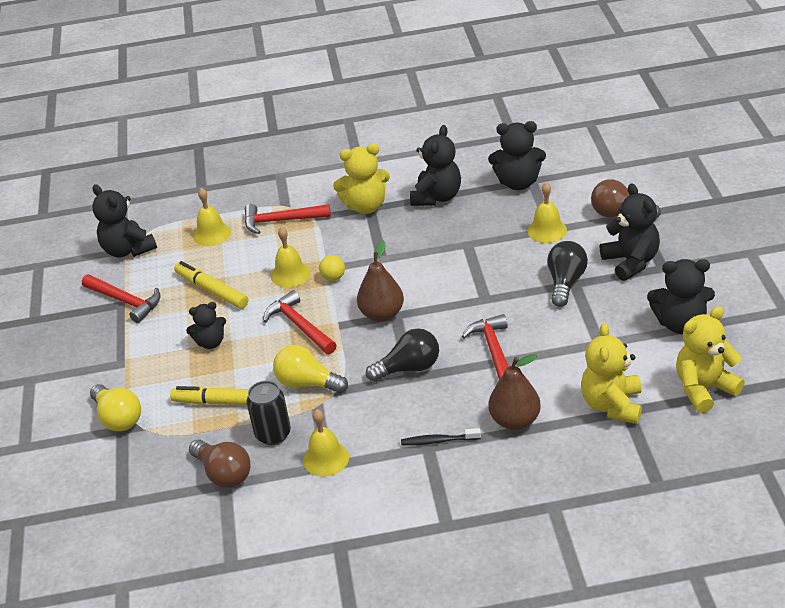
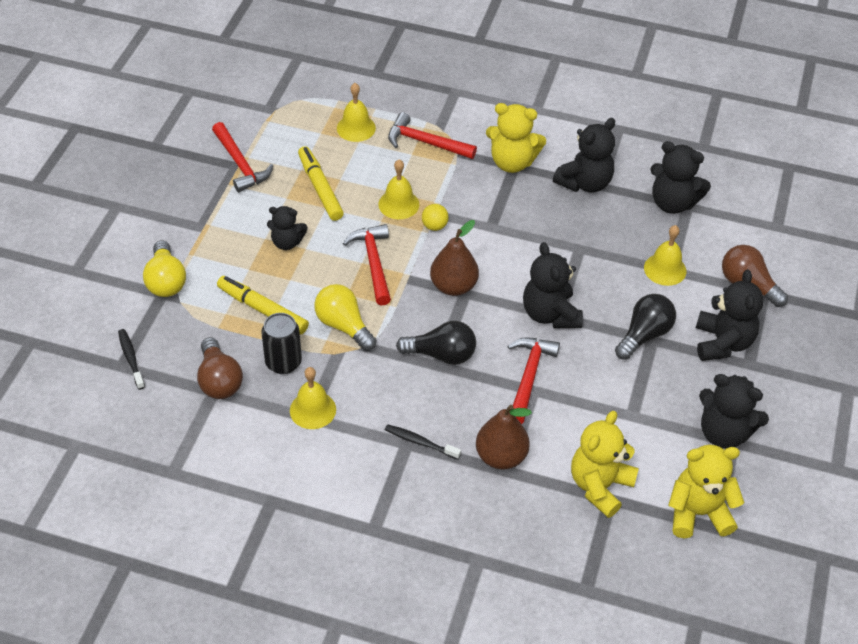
camera: 20 degrees right, 10 degrees up
(127, 493) = (131, 358): none -> black toothbrush
(128, 250) = (274, 111): black teddy bear -> black teddy bear (550, 314)

